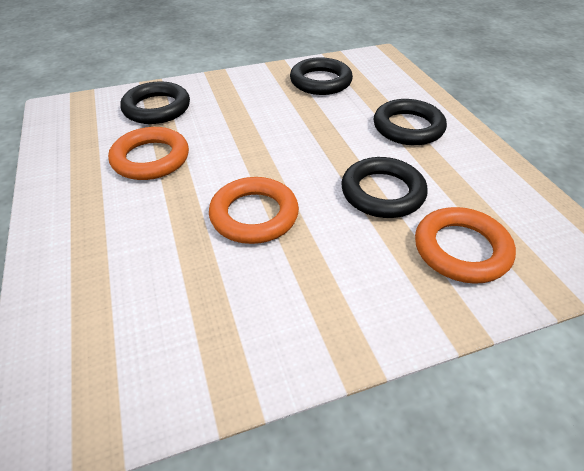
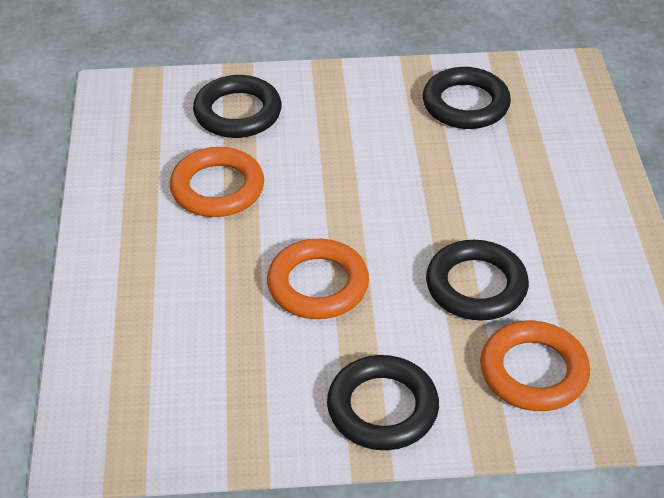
camera: 15 degrees right, 0 degrees up
(408, 127) = (552, 201): black ring -> black ring (382, 408)

